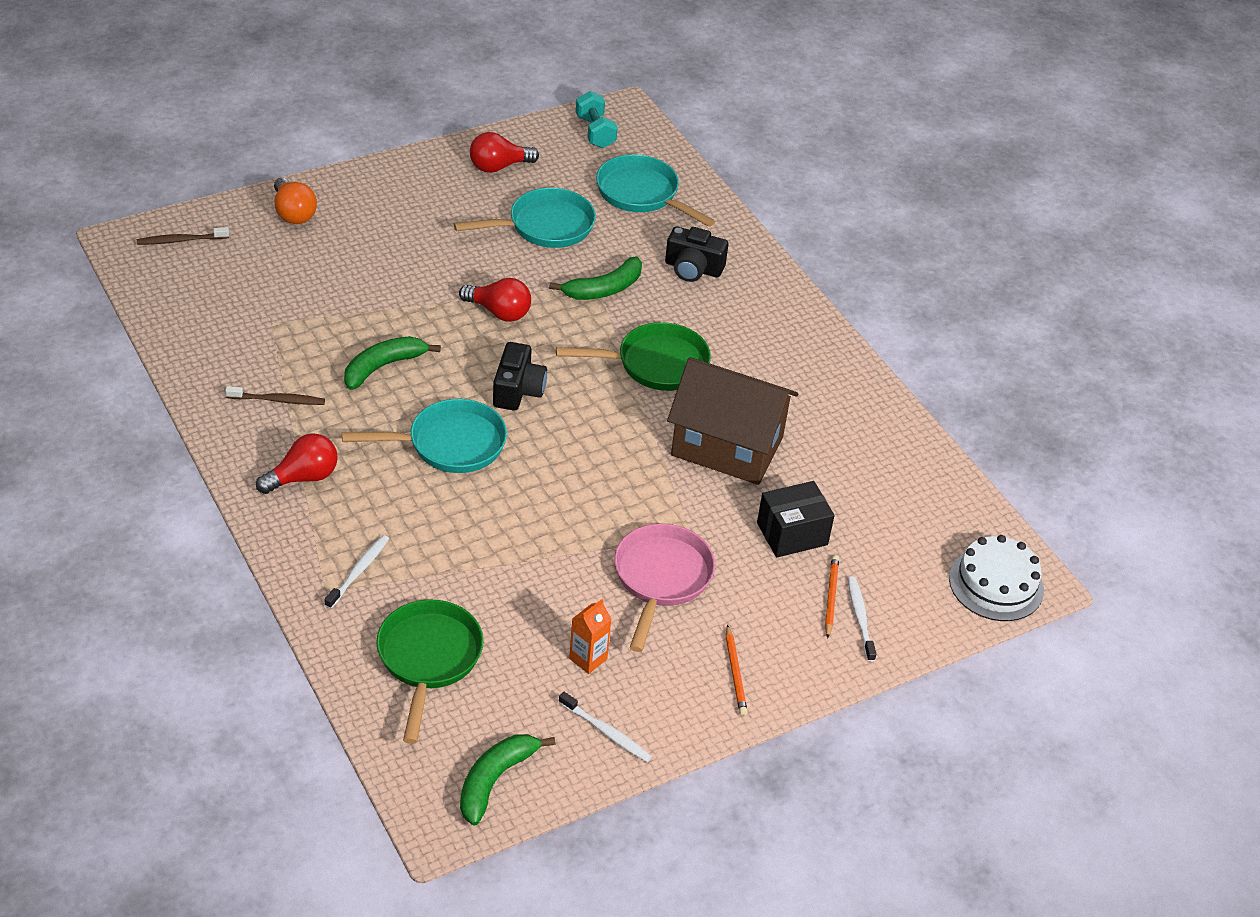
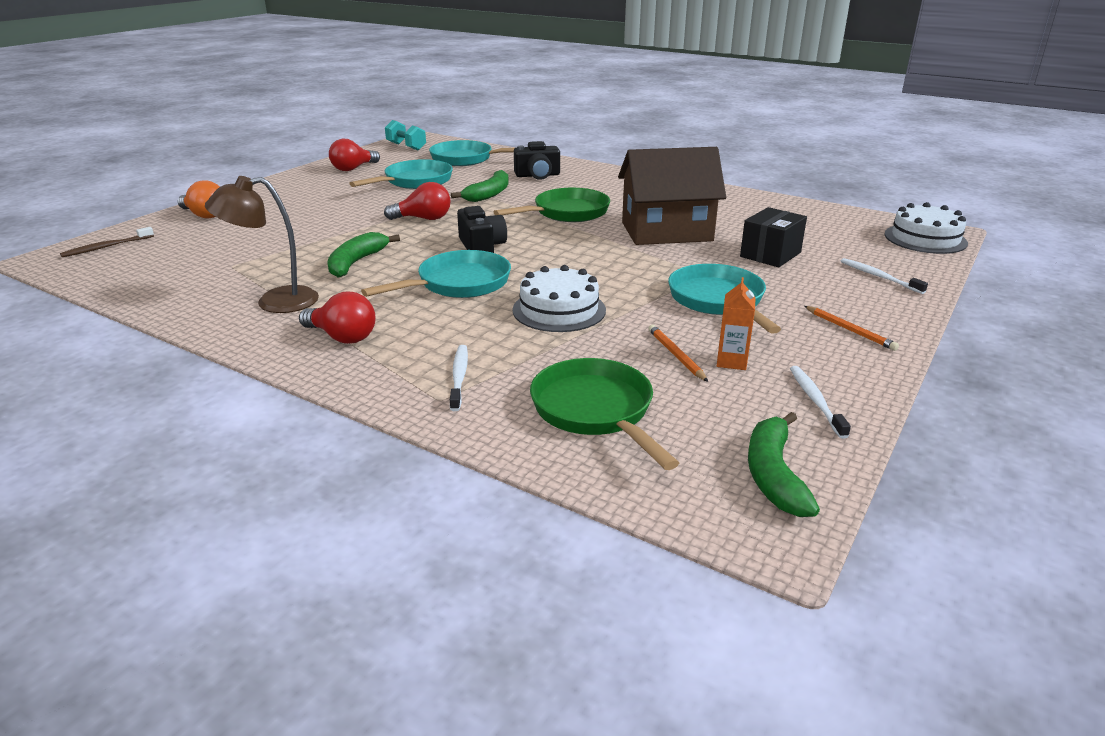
camera: 25 degrees left, 15 degrees down
(278, 400) = (274, 302): brown toothbrush -> brown lamp
(303, 477) = (342, 337): red light bulb -> red light bulb turned 90 degrees clockwise
(506, 524) = (559, 310): none -> white cake
(606, 732) = (815, 400): white toothbrush -> white toothbrush turned 105 degrees counterclockwise
(661, 579) = (718, 301): pink pan -> turquoise pan
(831, 597) = (844, 273): orange pencil -> orange pencil (676, 355)

